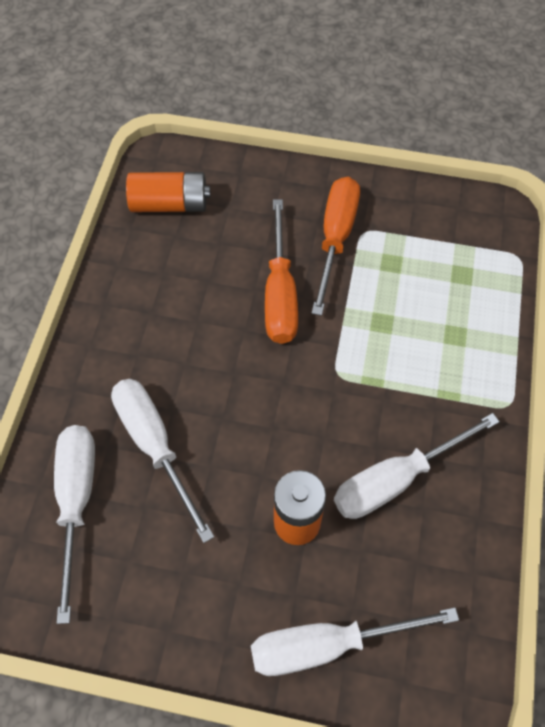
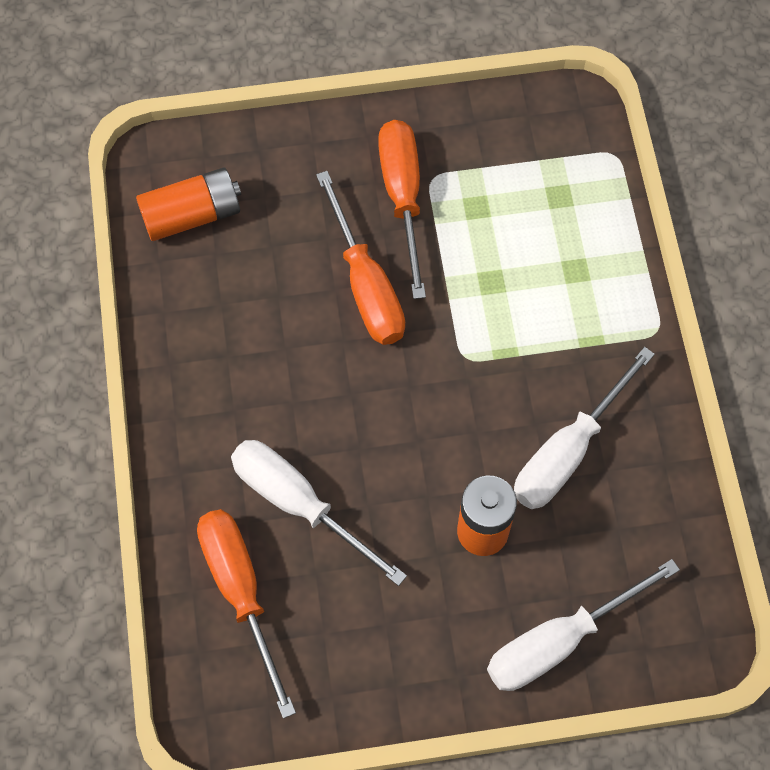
camera: 20 degrees left, 5 degrees up
(76, 502) = (241, 592): white screwdriver -> orange screwdriver

